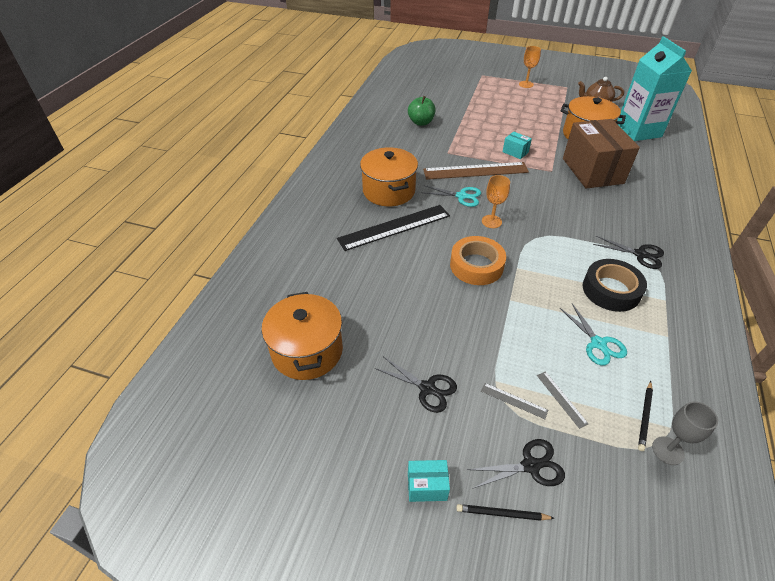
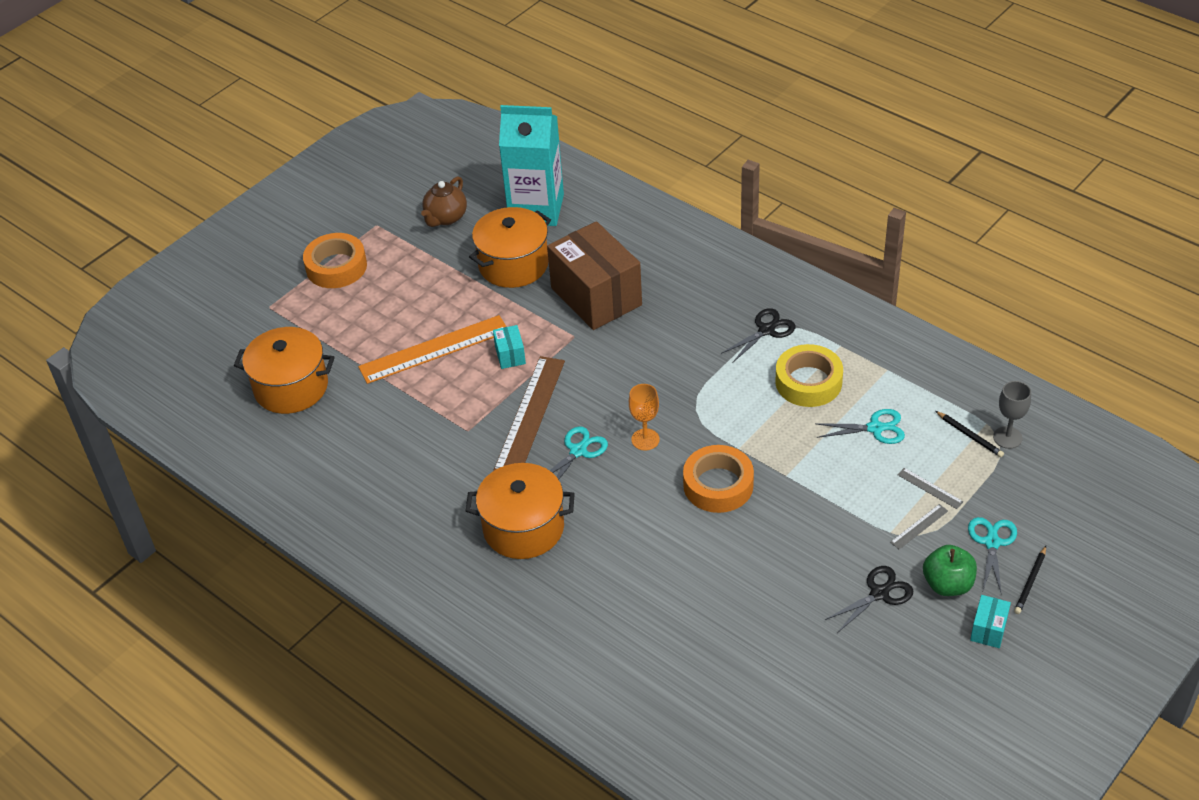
camera: 65 degrees left, 0 degrees up
(307, 351) = (787, 692): orange pot -> orange pot (291, 387)
(394, 227) = (606, 545): black ruler -> none
(421, 122) = (365, 434): green apple -> green apple (947, 584)
(497, 126) = (434, 349): none -> orange ruler
(515, 152) = (510, 355): turquoise box -> turquoise box turned 75 degrees counterclockwise
(526, 84) = (336, 267): orange goblet -> orange tape
(531, 465) = (992, 542): black scissors -> turquoise scissors
(561, 399) = (930, 488): grey ruler -> grey ruler turned 45 degrees clockwise
(592, 171) = (596, 296): brown box -> brown box turned 45 degrees clockwise
(611, 290) = (808, 382): black tape -> yellow tape

